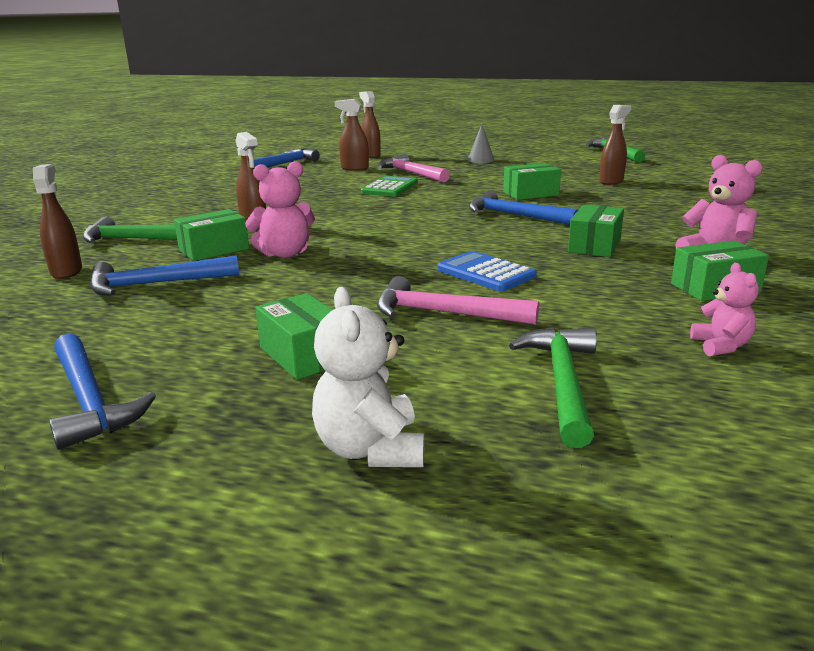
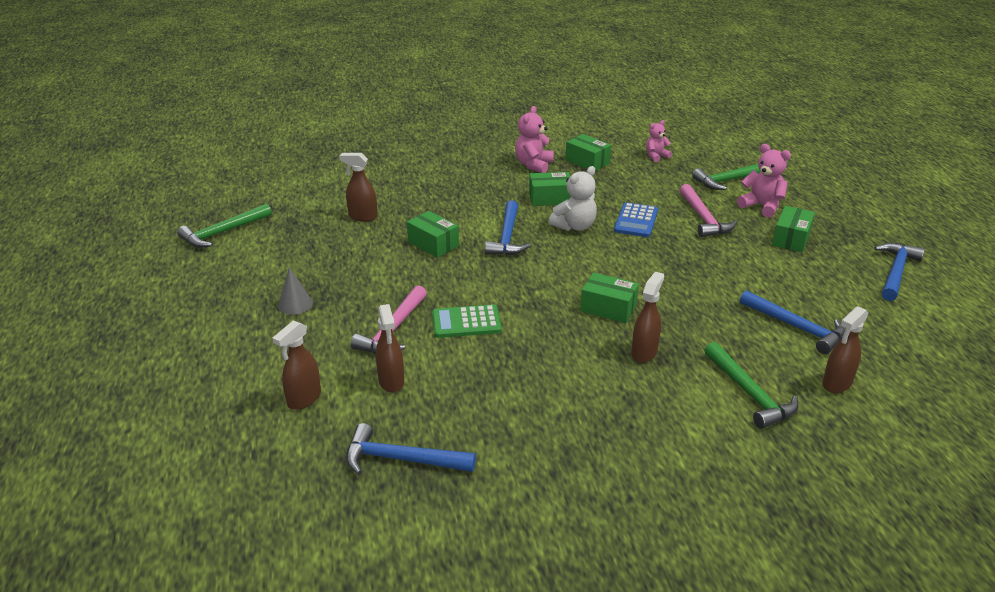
camera: 120 degrees left, 10 degrees up
(214, 249) = (719, 338): green box -> green box (608, 308)
(285, 254) = (689, 302): pink teddy bear -> pink teddy bear (761, 206)
(370, 449) = (822, 202): white teddy bear -> white teddy bear (574, 226)

